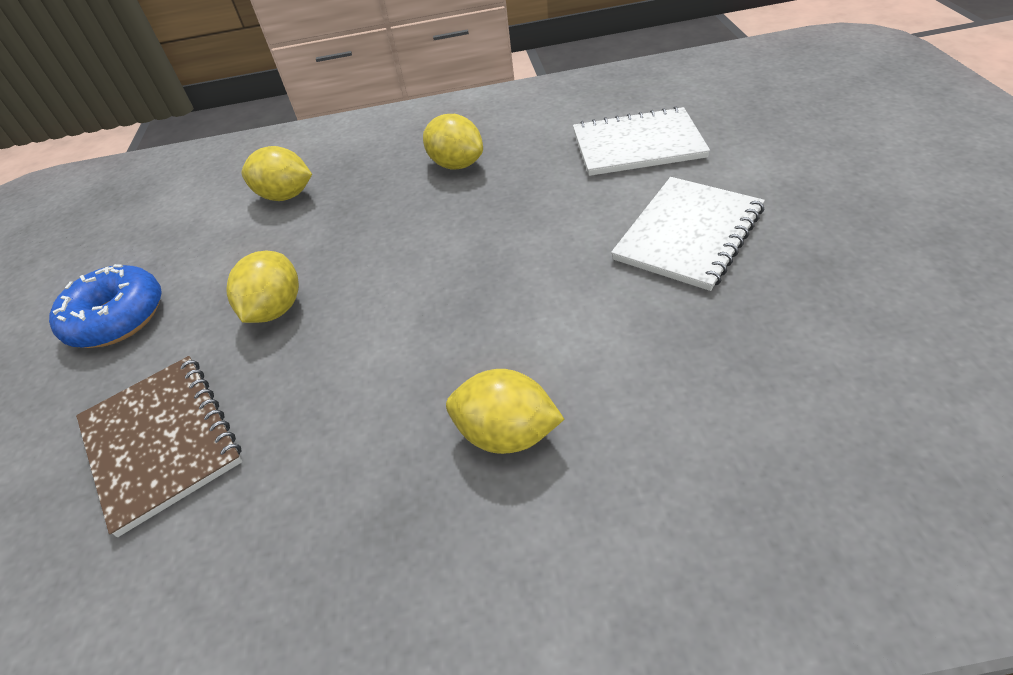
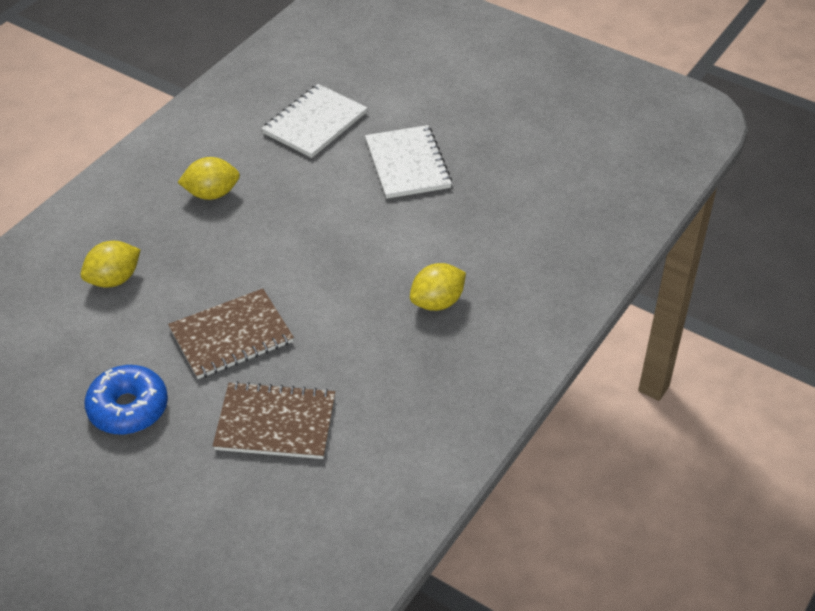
camera: 55 degrees left, 0 degrees up
(276, 309) = (231, 336): yellow lemon -> brown notebook

